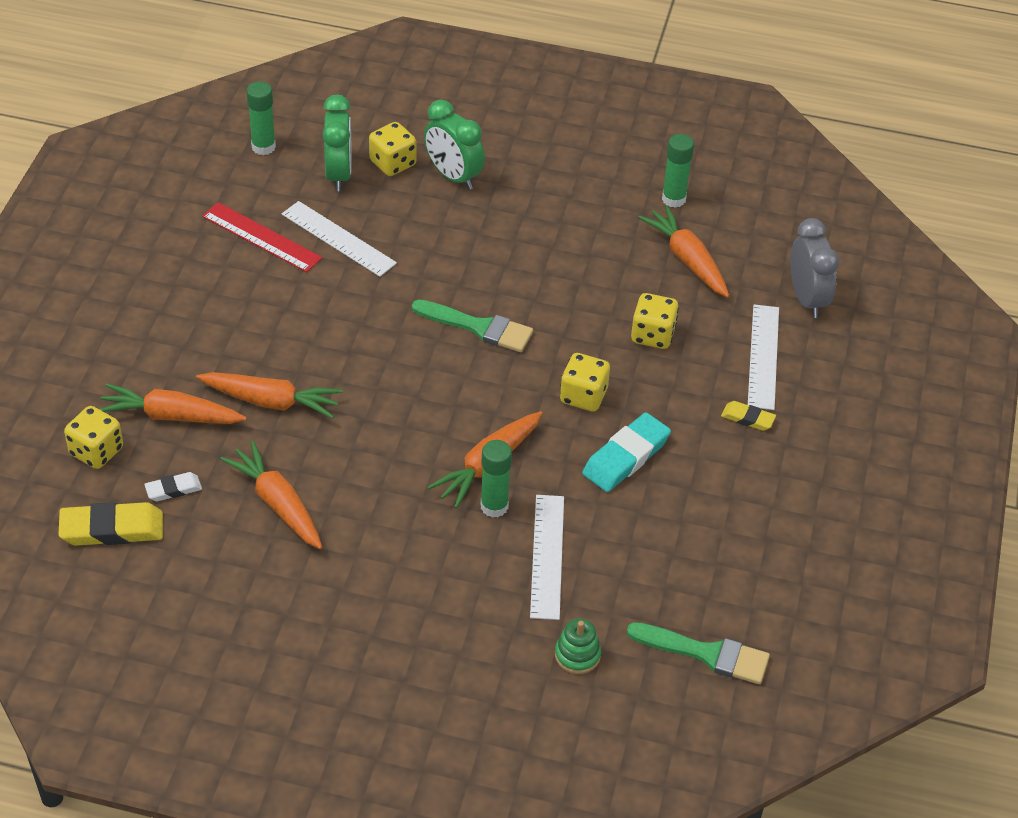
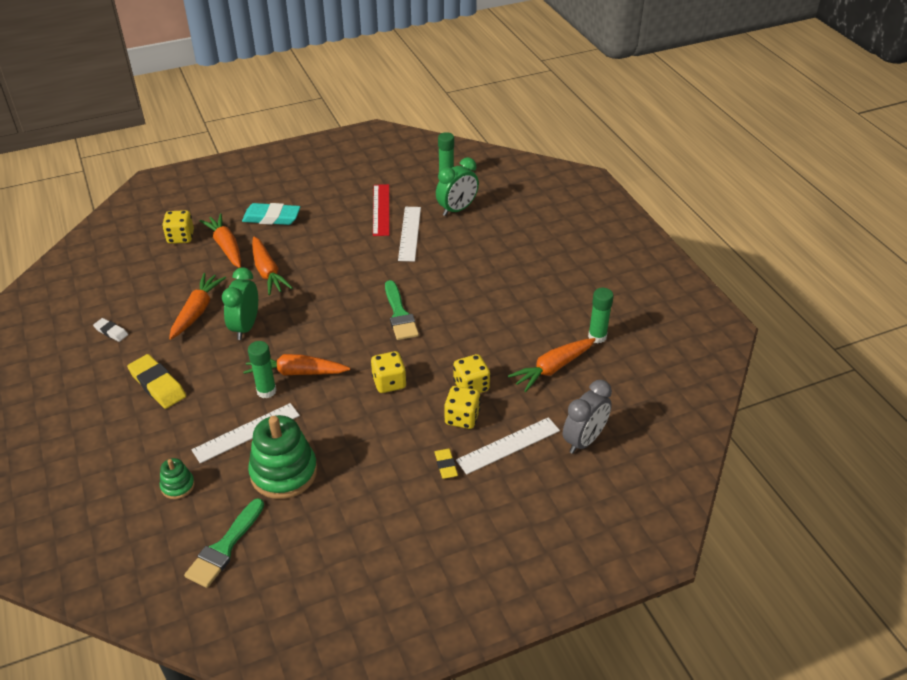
camera: 55 degrees right, 5 degrees down
(112, 529) = (133, 268): yellow eraser -> yellow eraser (157, 385)
(173, 489) = (177, 273): white eraser -> white eraser (111, 332)
(393, 163) = (488, 222): yellow dice -> yellow dice (462, 418)
(453, 176) = (505, 246): green clock -> green clock (245, 327)
(626, 457) = (357, 426): turquoise eraser -> turquoise eraser (271, 218)
(640, 553) = (284, 472): none -> green stacking toy
(687, 259) = (552, 368): orange carrot -> orange carrot turned 150 degrees counterclockwise
(706, 654) = (224, 547): green brush -> green brush turned 45 degrees clockwise

